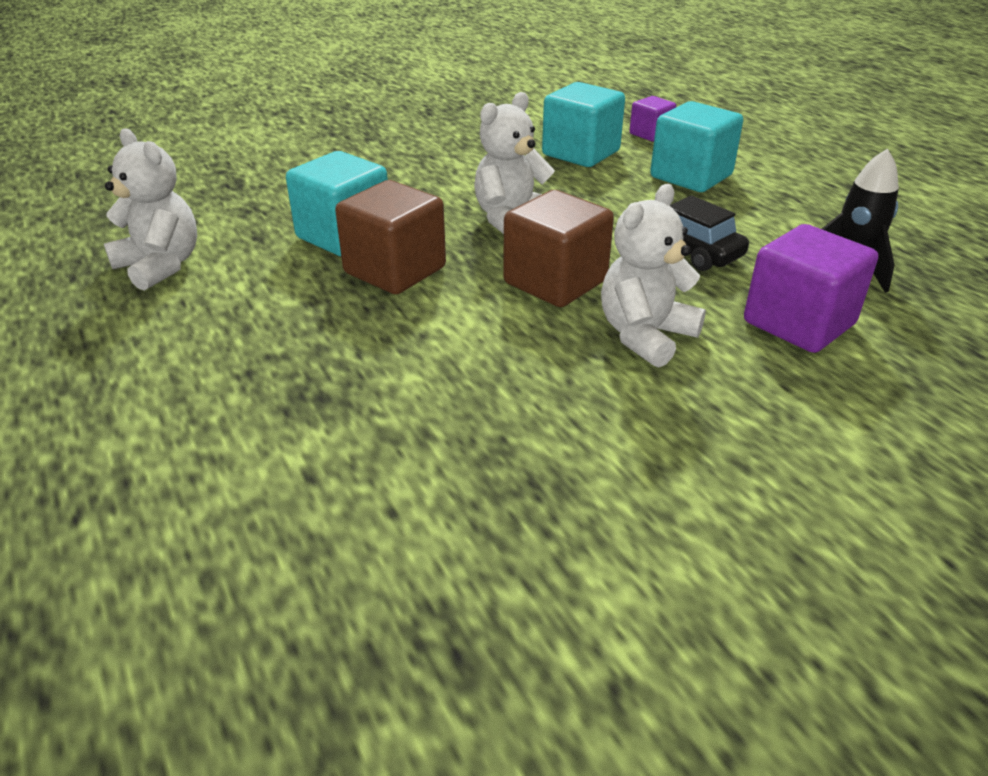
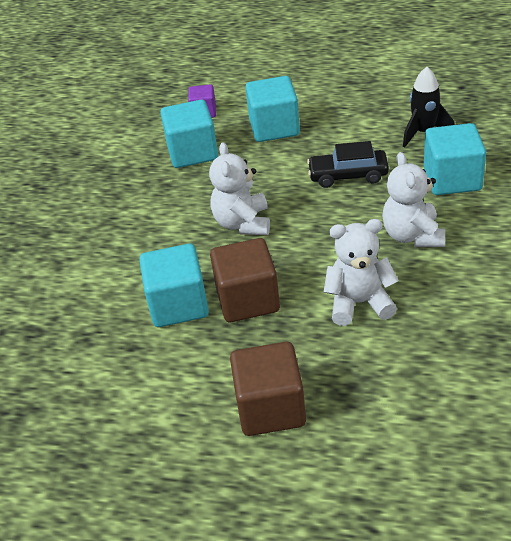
camera: 45 degrees left, 5 degrees up
(160, 266) = (119, 411): white teddy bear -> white teddy bear (359, 303)
(555, 282) = (330, 241): brown cube -> brown cube (270, 408)
(798, 323) = (452, 179): purple cube -> turquoise cube

